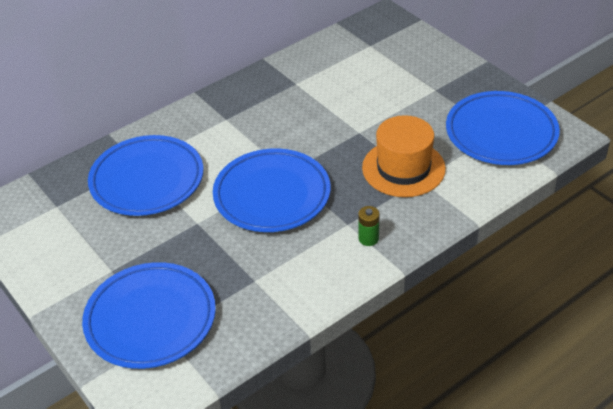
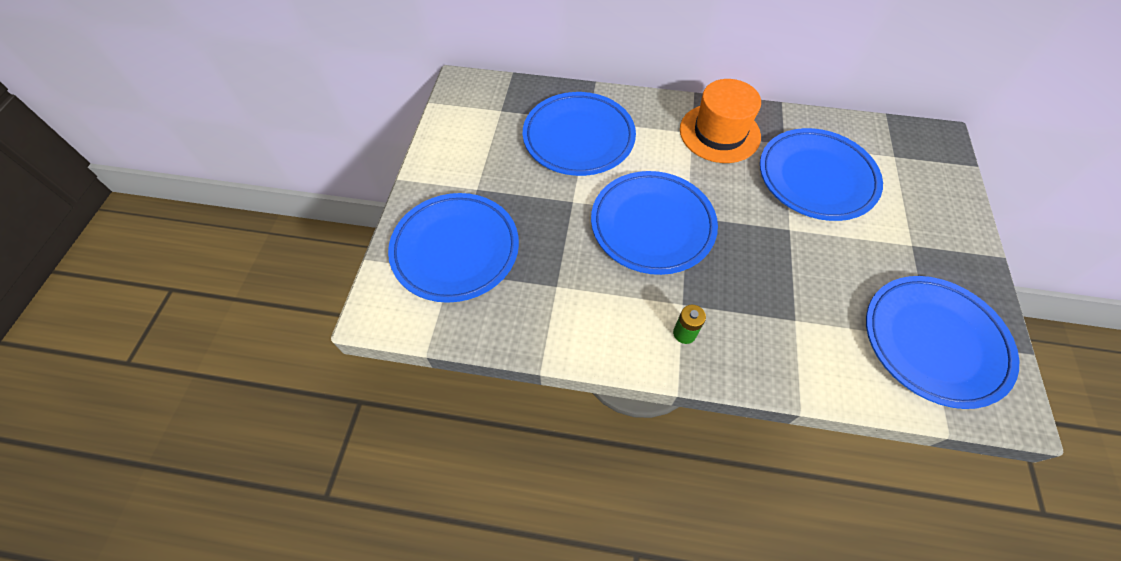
camera: 45 degrees right, 15 degrees up
(340, 91) = (816, 178): none -> blue plate
(403, 168) = (791, 295): orange hat -> orange hat (719, 133)

